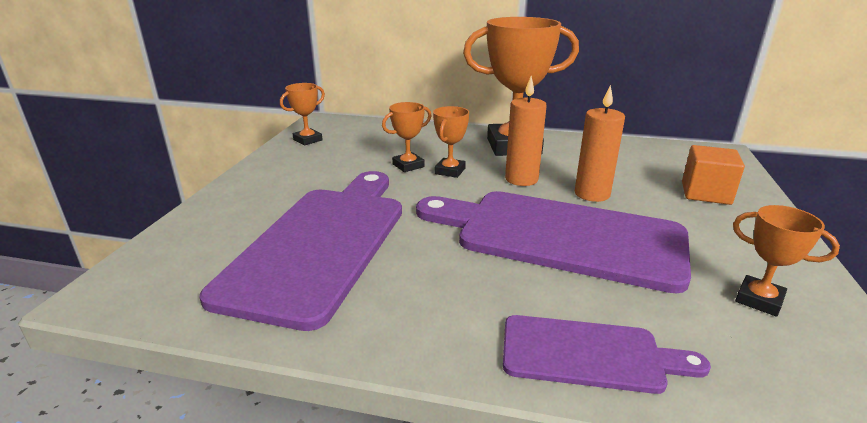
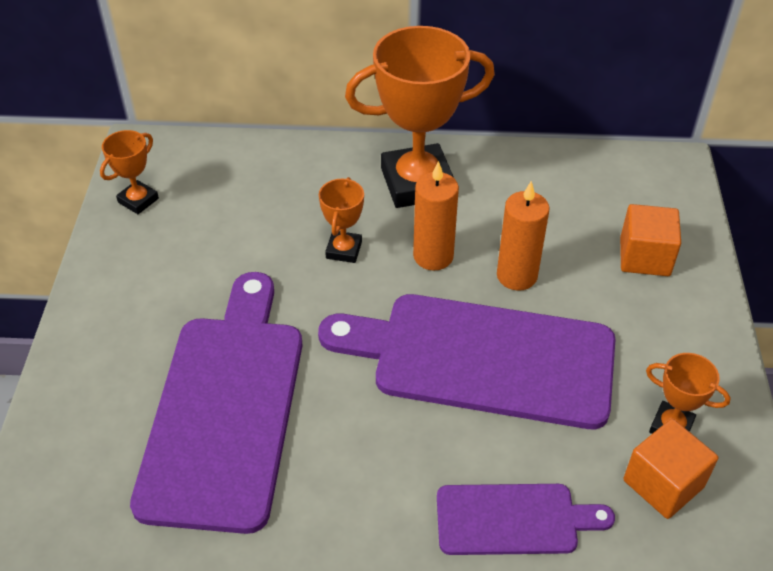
camera: 10 degrees left, 20 degrees up
(408, 165) = (289, 244): orange trophy -> none
(762, 344) = (663, 483): none -> orange cube

